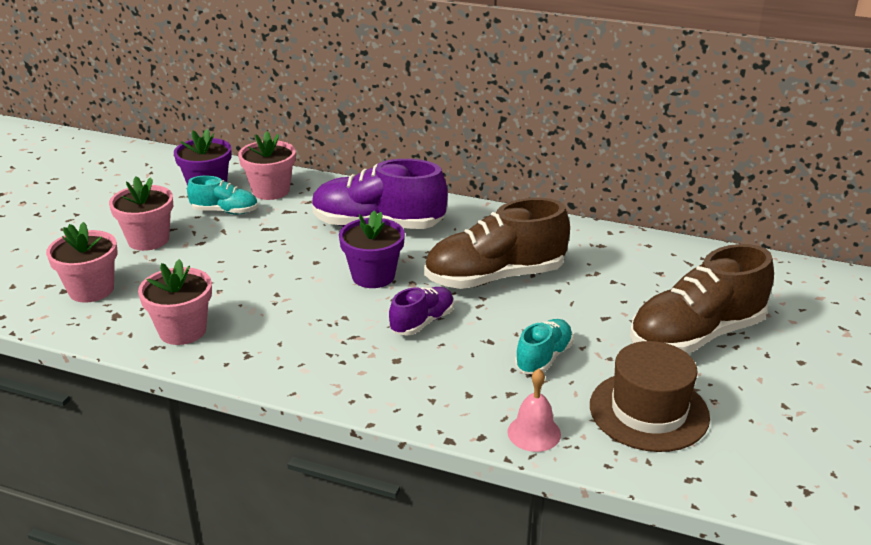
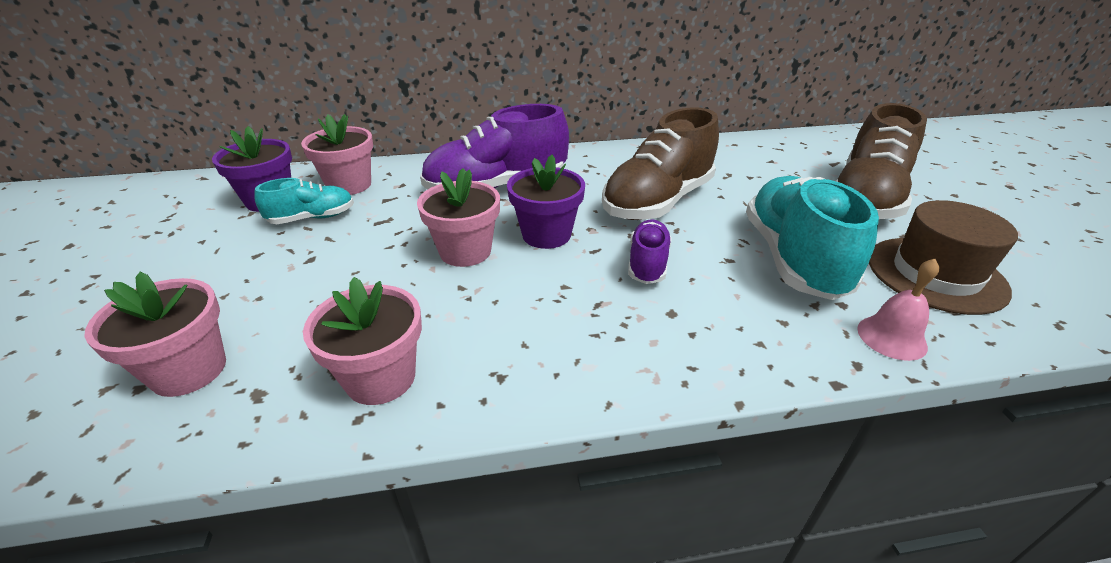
camera: 30 degrees left, 5 degrees up
(148, 240) = (233, 276): pink flower pot -> pink flower pot (465, 251)
(543, 358) = (793, 258): turquoise shoe -> turquoise shoe, size x1.91

